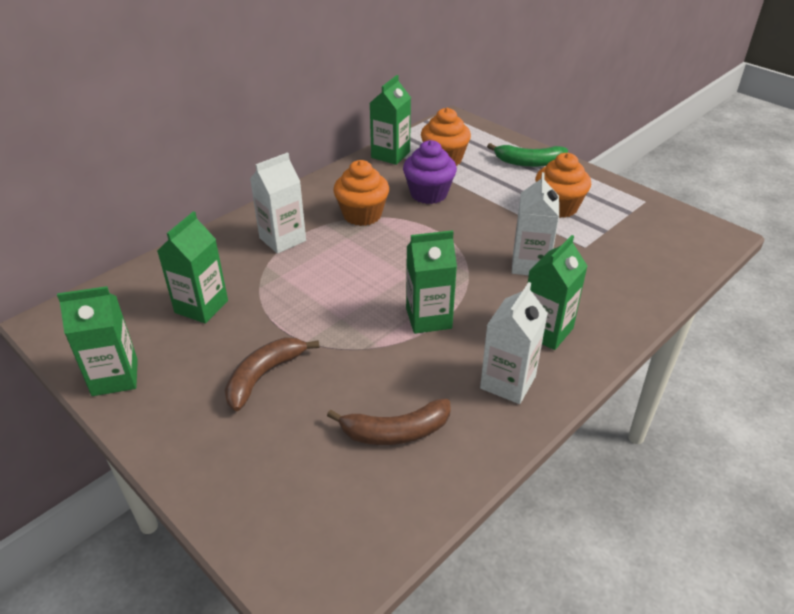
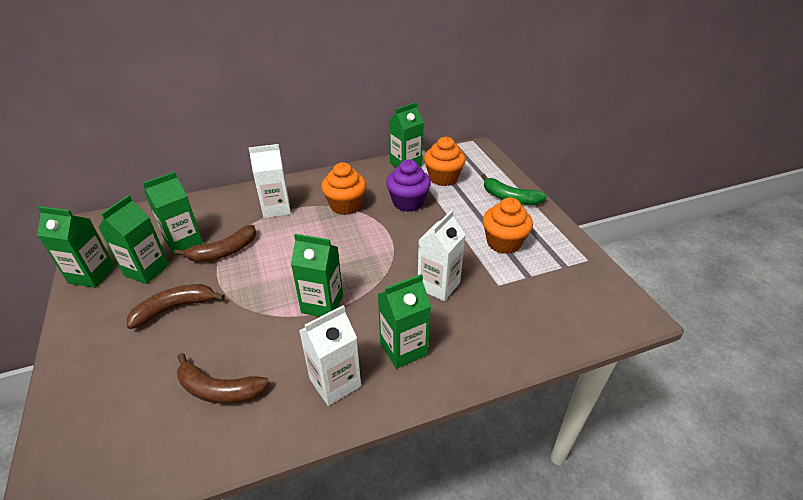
camera: 25 degrees right, 0 degrees up
(185, 350) = (147, 270): none -> green carton
(264, 302) = (224, 252): none -> brown banana

